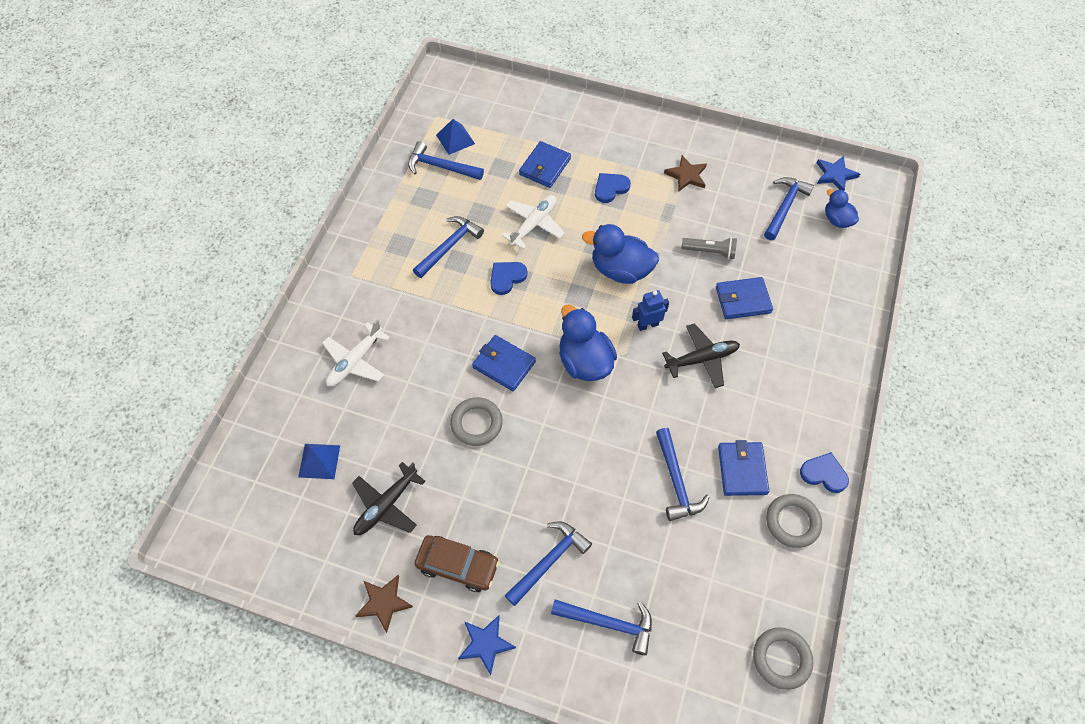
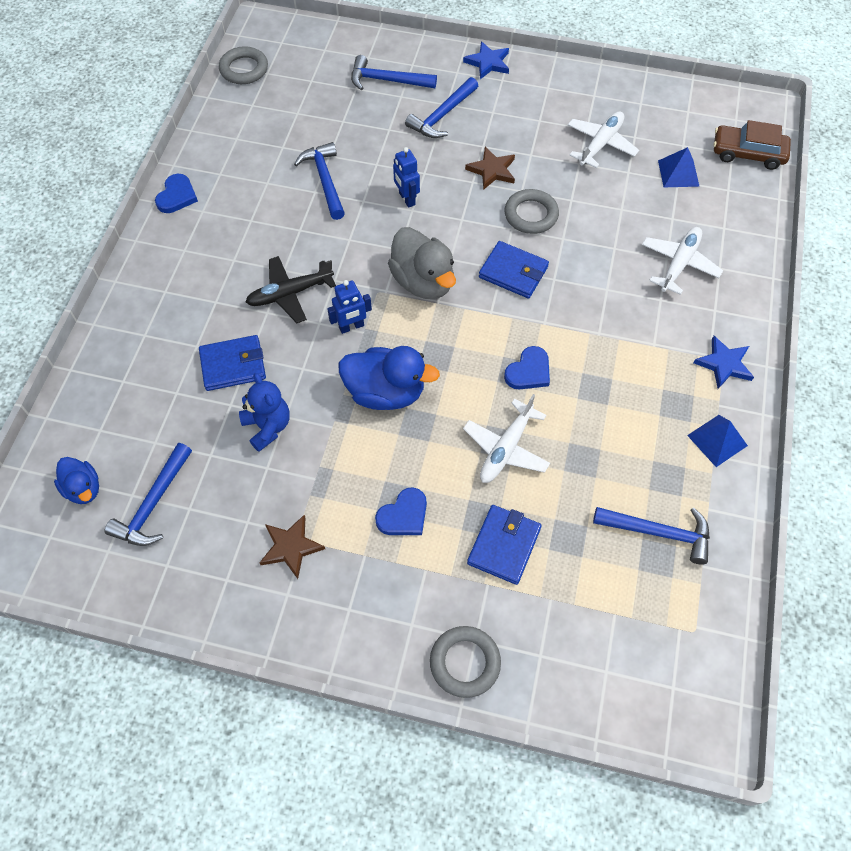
camera: 175 degrees right, 0 degrees up
(384, 602) = (580, 81): brown star -> brown star (492, 170)
(386, 505) = (600, 144): black plane -> white plane
(449, 246) = (612, 407): blue hammer -> none
(455, 139) = (651, 586): blue pyramid -> blue pyramid (717, 440)
(457, 565) = (523, 107): brown car -> brown car (748, 153)
(584, 361) = (423, 282): blue duck -> grey duck
(594, 451) = (406, 199): none -> blue robot
(710, 251) = (267, 427): grey flashlight -> blue teddy bear
(742, 470) = (258, 194): blue wallet -> none
(792, 522) = (216, 157): grey ring -> grey ring (465, 663)
(824, 474) = (177, 196): blue heart -> blue heart turned 90 degrees counterclockwise
(835, 175) = (65, 567): blue star -> blue star (724, 364)

